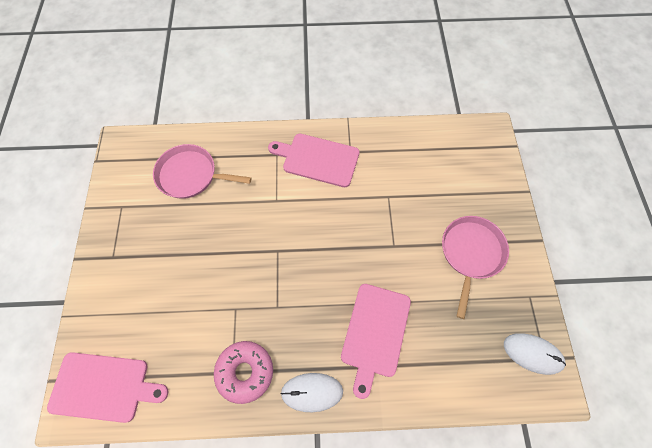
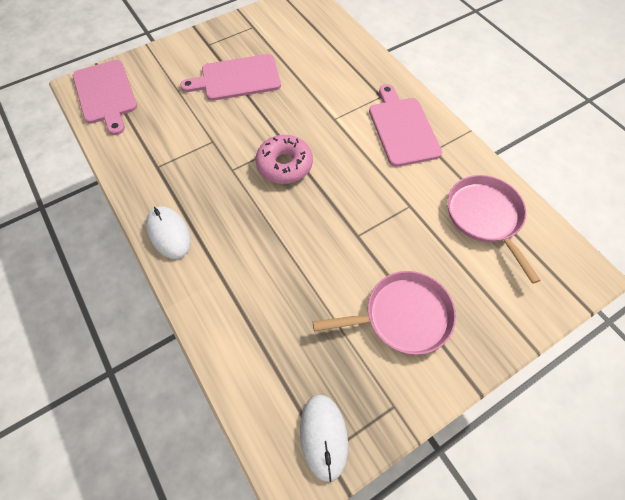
camera: 60 degrees right, 5 degrees down
(190, 175) = (312, 51): pink pan -> pink pan (485, 217)
(245, 371) = (162, 175): pink donut -> pink donut (284, 165)
(375, 333) = (253, 260): pink cutting board -> pink cutting board (237, 78)

